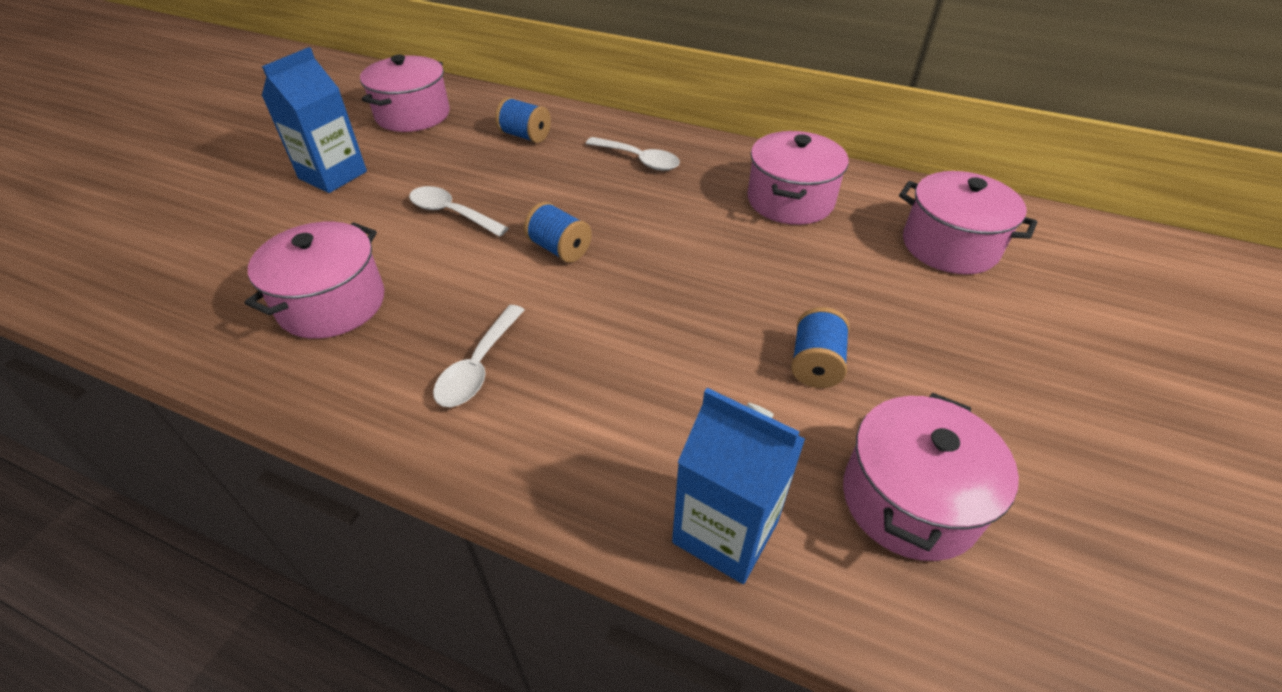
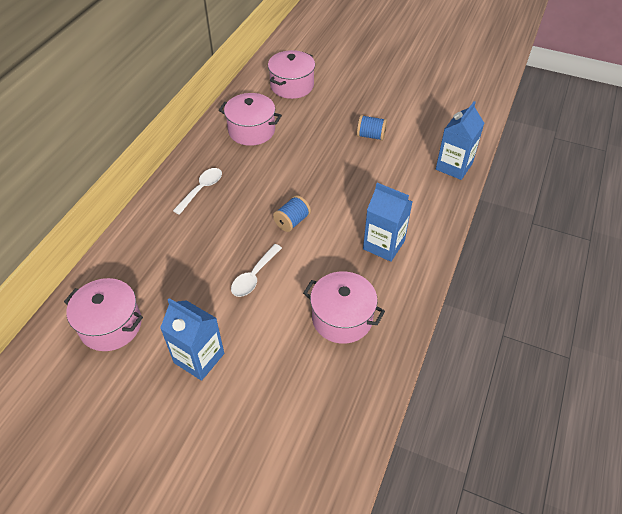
camera: 90 degrees left, 5 degrees up
(478, 366) = (383, 245): white spoon -> blue carton
(525, 136) = (160, 249): blue spool -> none
(909, 500) = (432, 122): pink pot -> none

